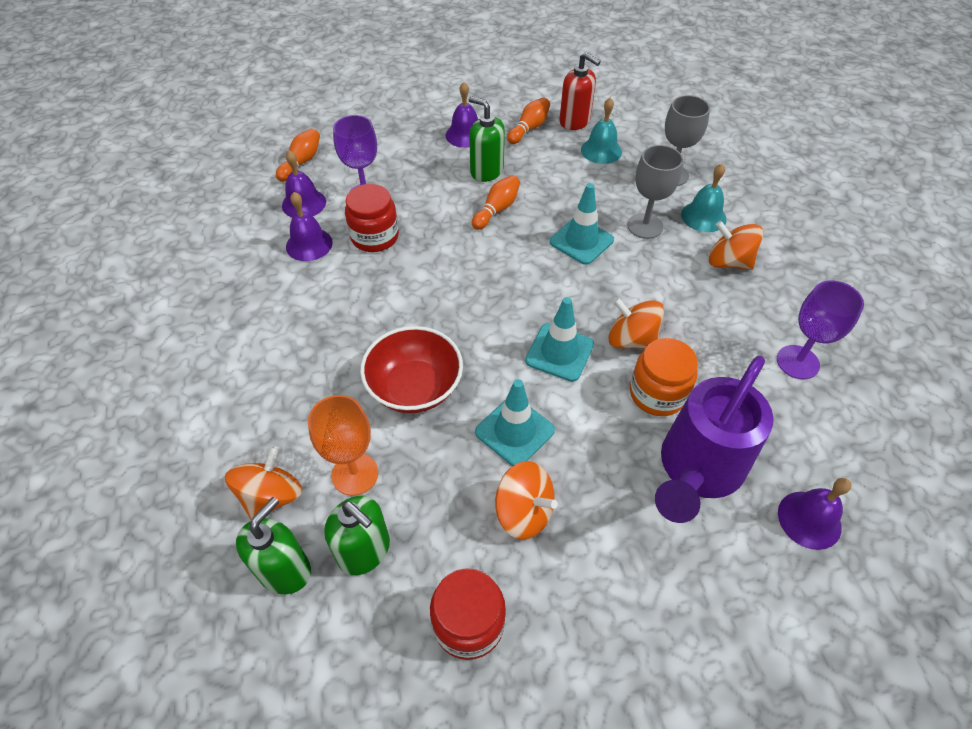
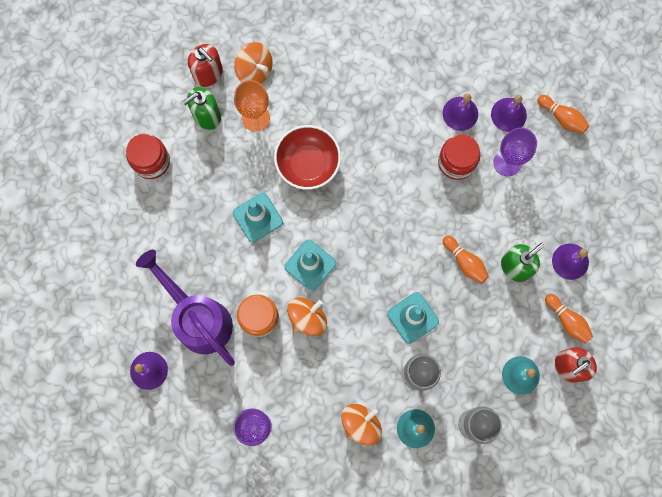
camera: 105 degrees right, 25 degrees up
(285, 570) = (208, 74): green soap dispenser -> red soap dispenser
(524, 512) = (203, 207): orange spinning top -> none

